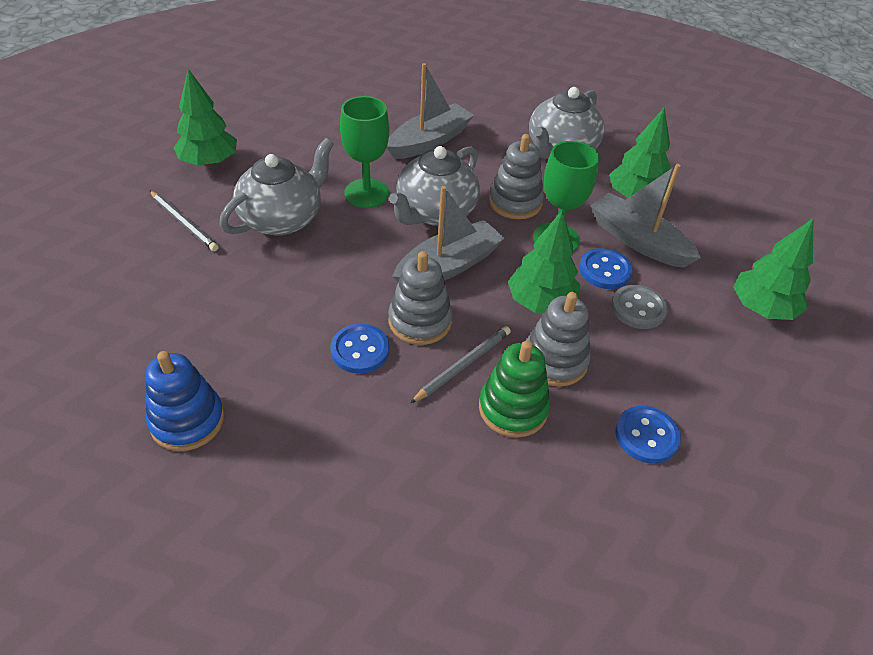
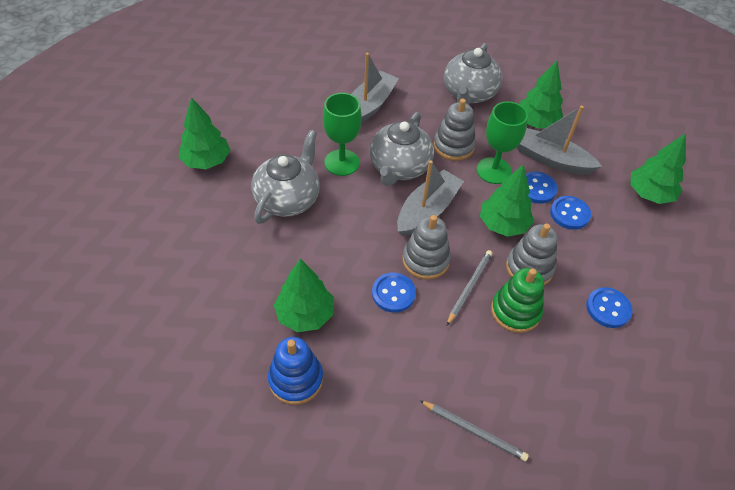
camera: 15 degrees left, 5 degrees up
(184, 223) = (213, 219): grey pencil -> grey pencil (474, 431)
(237, 349) = (305, 314): none -> green tree
(638, 308) = (569, 214): grey button -> blue button

